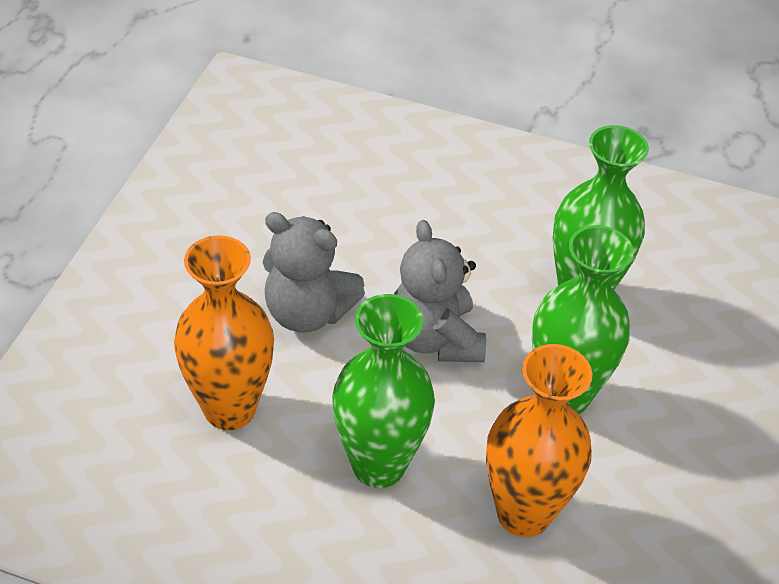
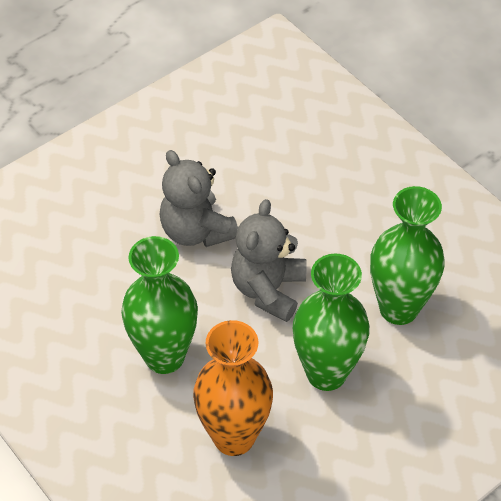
camera: 35 degrees right, 5 degrees up
(230, 409) = (99, 272): orange vase -> none

